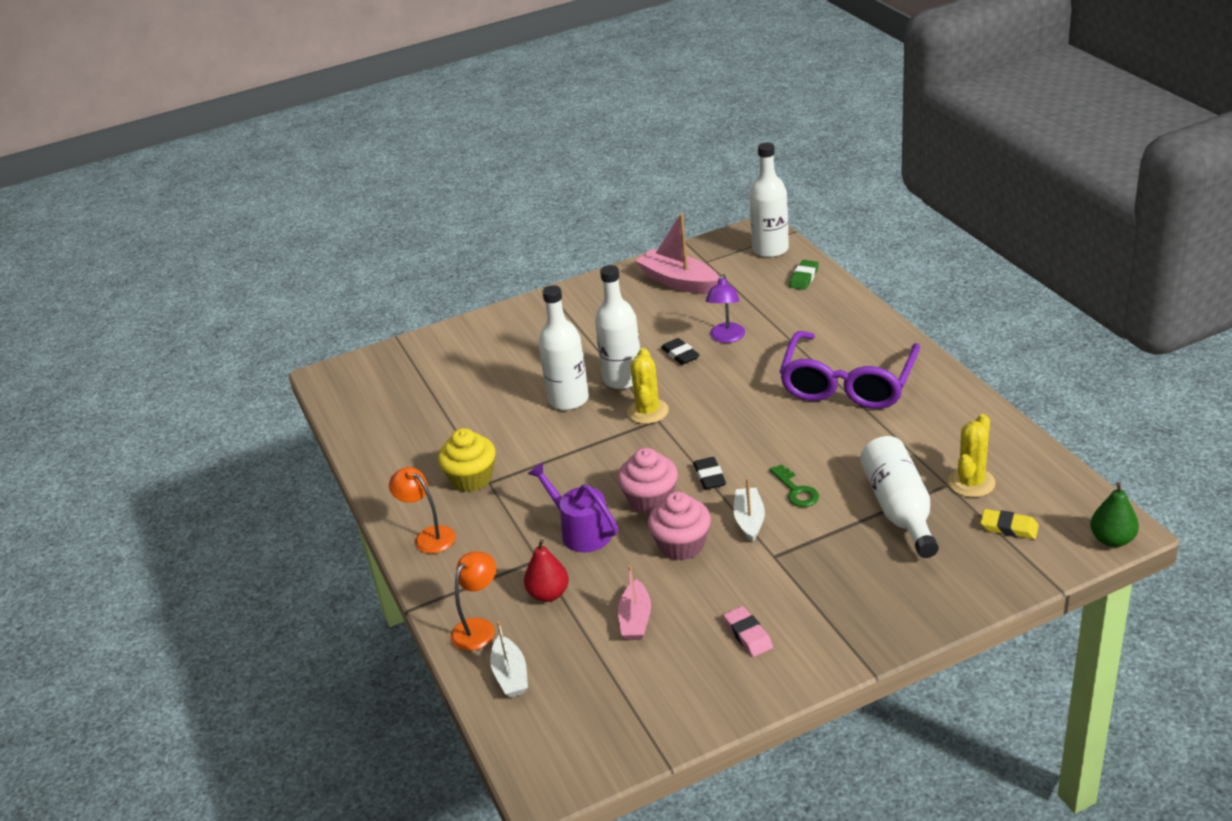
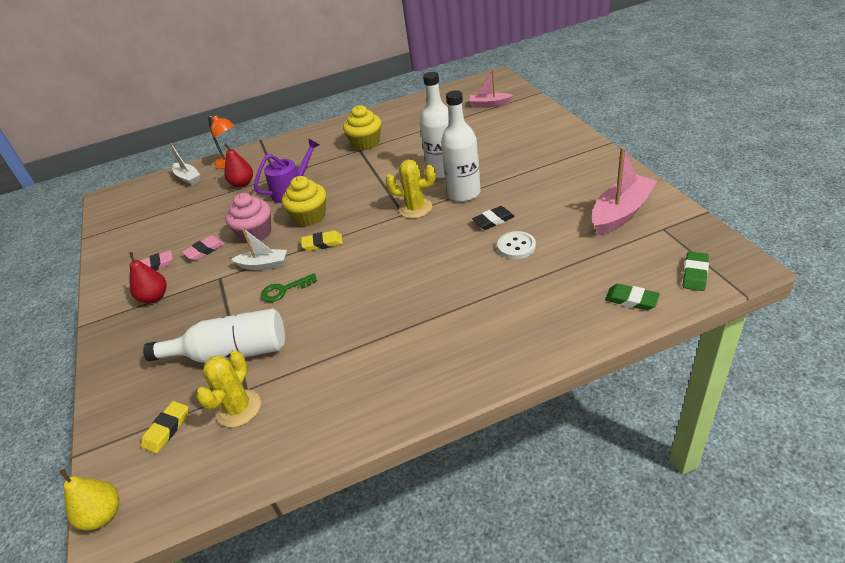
camera: 95 degrees right, 5 degrees up
(429, 536) = (317, 136): orange lamp -> none
(510, 675) = (188, 178): white boat -> white boat turned 120 degrees counterclockwise
(635, 619) = (200, 218): pink boat -> pink boat (489, 104)
(650, 499) = (309, 216): pink cupcake -> yellow cupcake
(709, 476) = (322, 243): black eraser -> yellow eraser
(715, 588) = (205, 250): none -> pink eraser
(726, 338) = (516, 246): purple lamp -> white button
(770, 249) = (695, 274): white bottle -> green eraser
(813, 610) = (154, 297): none -> red pear
(848, 383) = (422, 327): purple glasses -> none
(971, 483) = (239, 408): yellow cactus -> yellow cactus turned 75 degrees clockwise
(1112, 539) = (103, 515): green pear -> yellow pear

